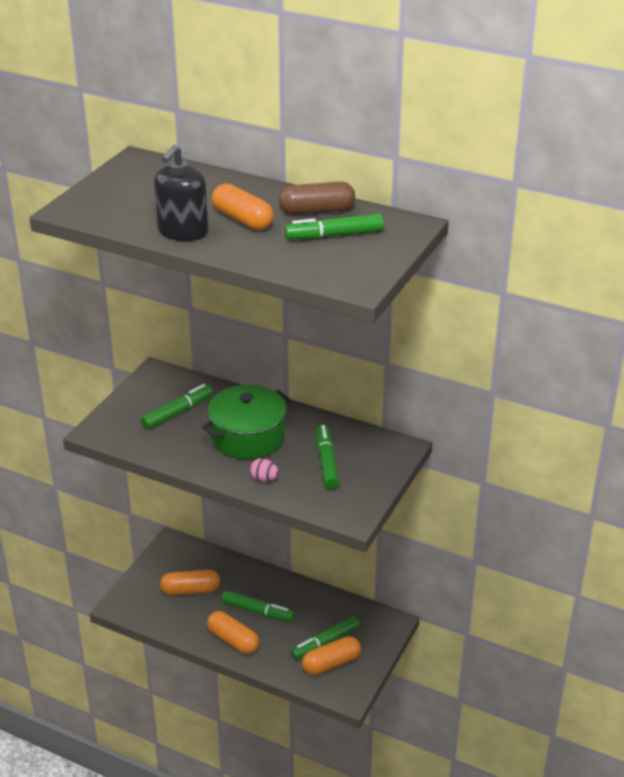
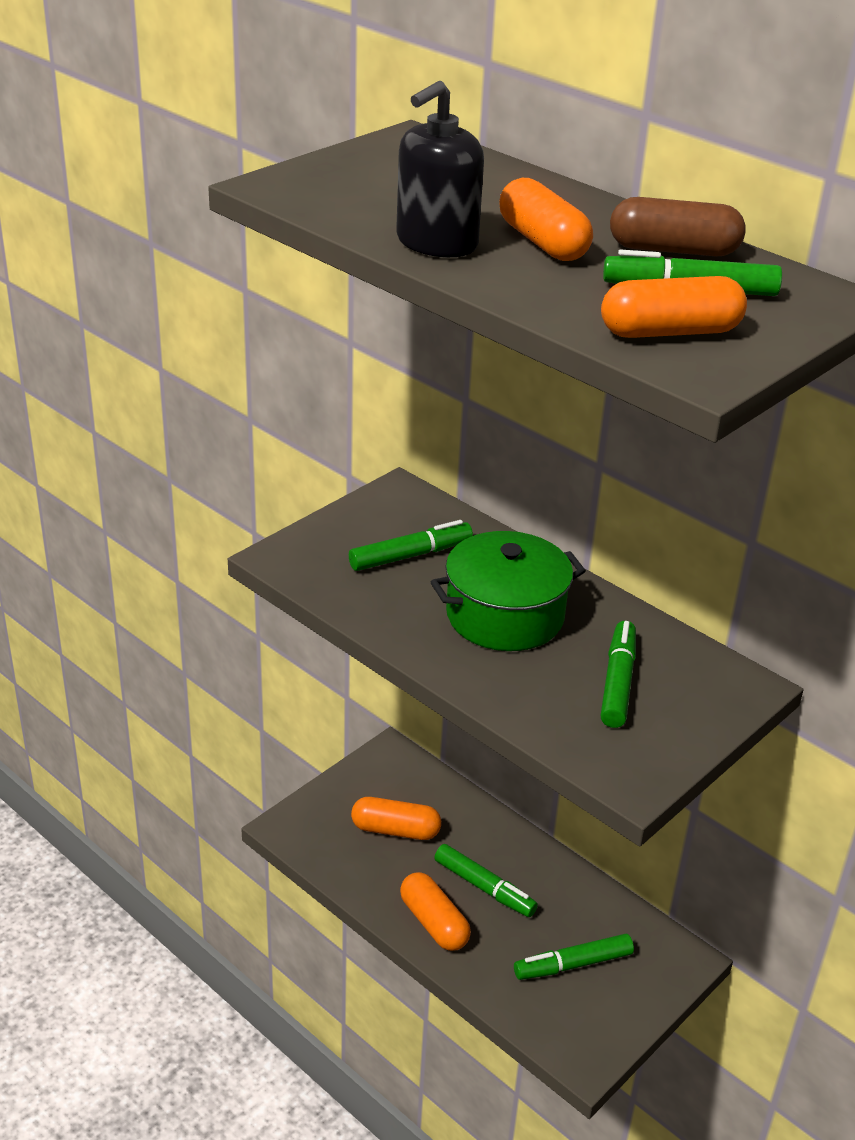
camera: 15 degrees right, 0 degrees up
(264, 479) = (507, 686): pink egg -> none
(331, 663) = (572, 1000): orange capsule -> orange capsule (670, 332)

